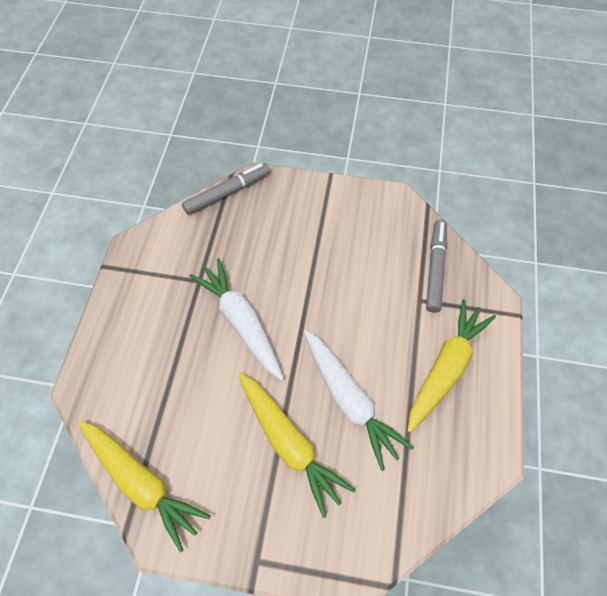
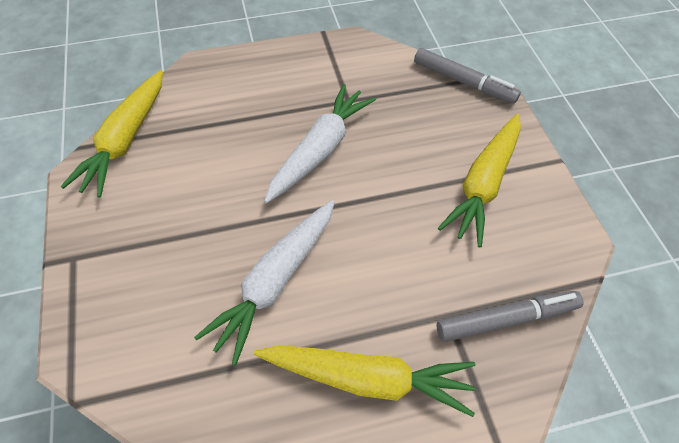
camera: 65 degrees right, 5 degrees down
(289, 444) = (203, 241): yellow carrot -> yellow carrot (483, 184)

